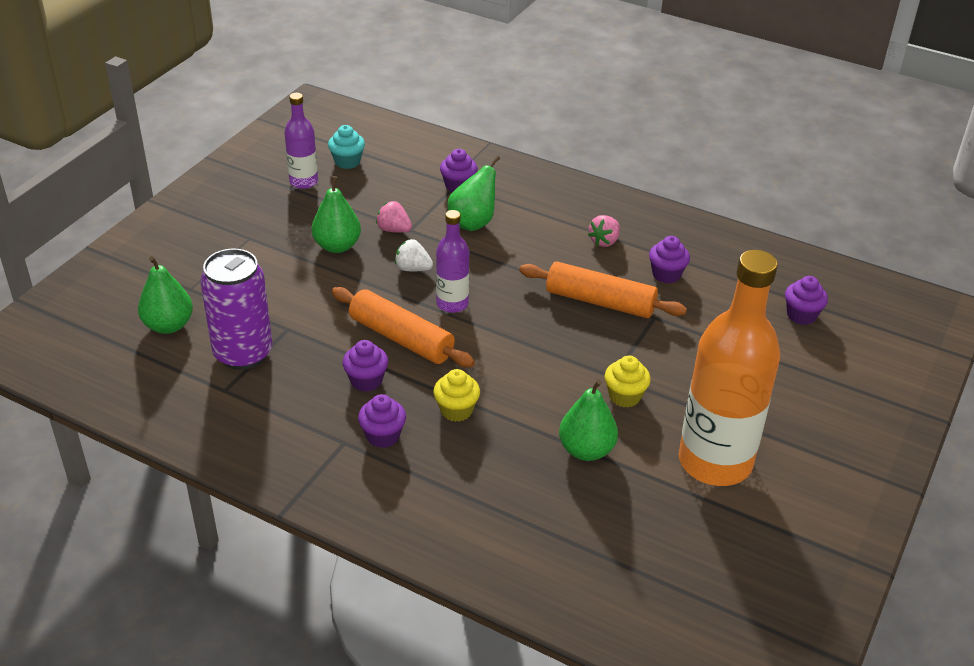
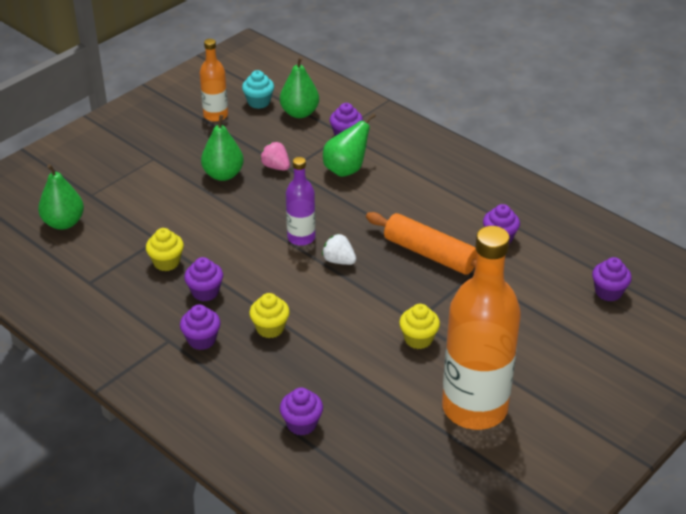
camera: 15 degrees right, 0 degrees up
(243, 353) = (114, 254): purple can -> none
(303, 182) = (215, 115): purple bottle -> orange bottle
(308, 353) = (166, 262): none -> yellow cupcake
(401, 338) = (247, 261): orange rolling pin -> none
(413, 269) = (279, 203): white strawberry -> white strawberry (339, 261)
(534, 513) = (301, 424): none -> purple cupcake
(586, 450) = (366, 379): green pear -> green pear (299, 113)
(604, 241) = (455, 201): pink strawberry -> none

